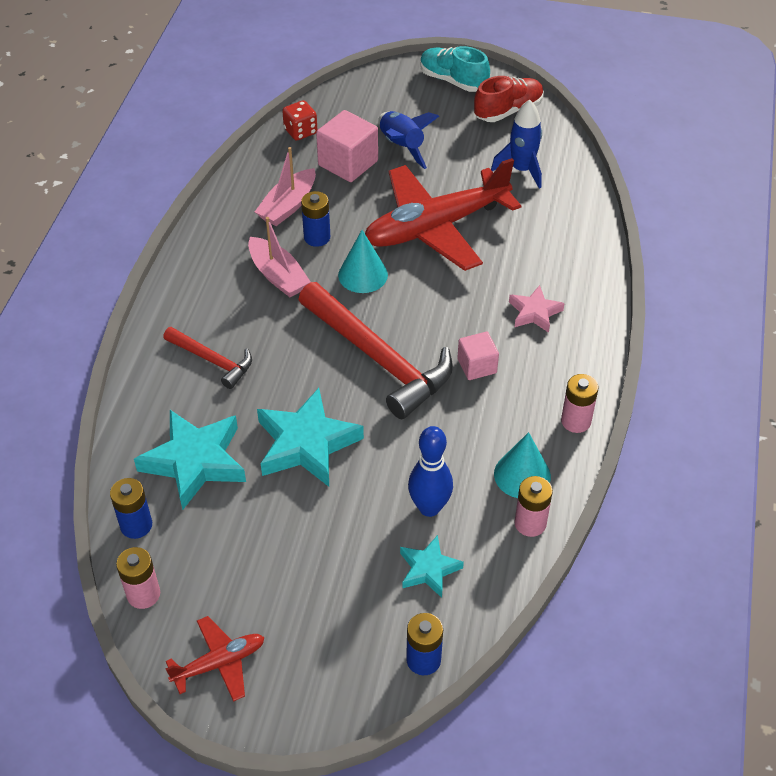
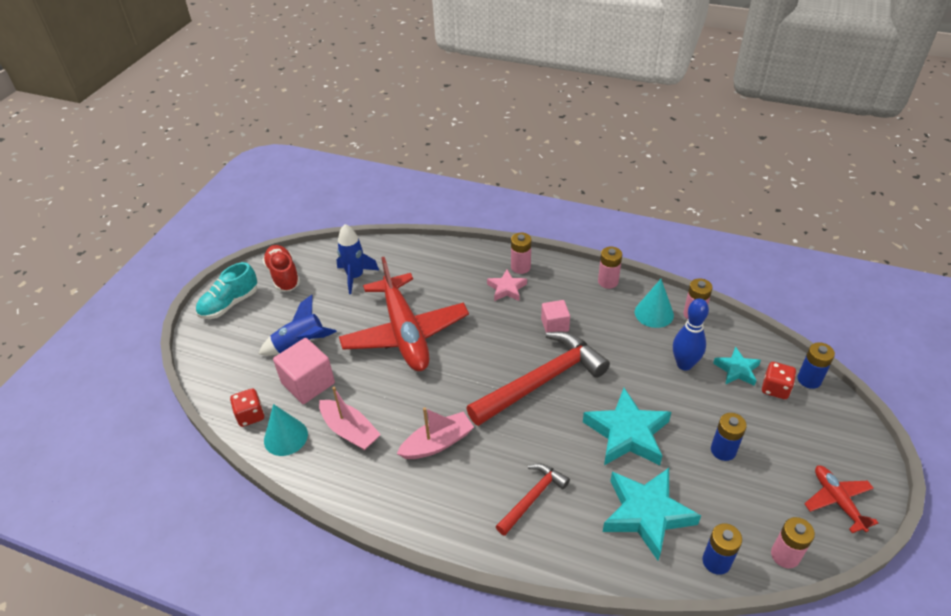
camera: 80 degrees left, 5 degrees down
(317, 237) = (396, 412): blue battery -> blue battery (723, 450)
(363, 275) = (448, 383): turquoise cone -> turquoise cone (285, 437)
(400, 614) = (775, 388): none -> red dice
(581, 323) = (520, 267): none -> pink battery

